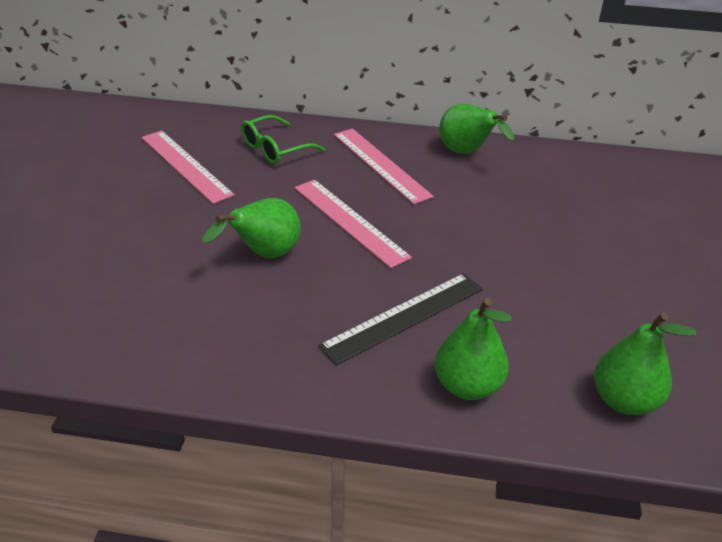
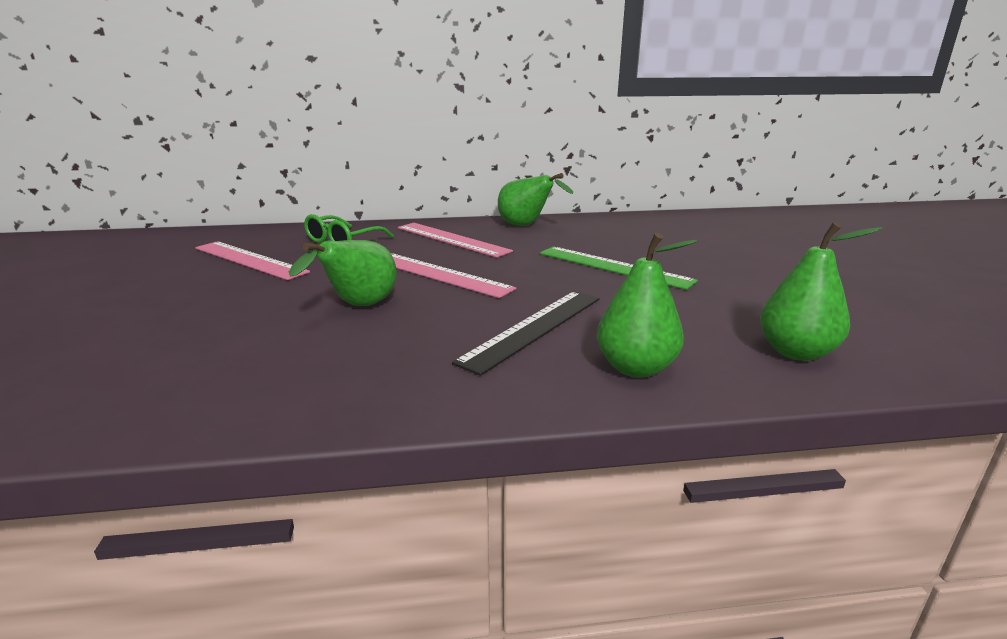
camera: 15 degrees left, 15 degrees down
(522, 242) = (613, 267): none -> green ruler

